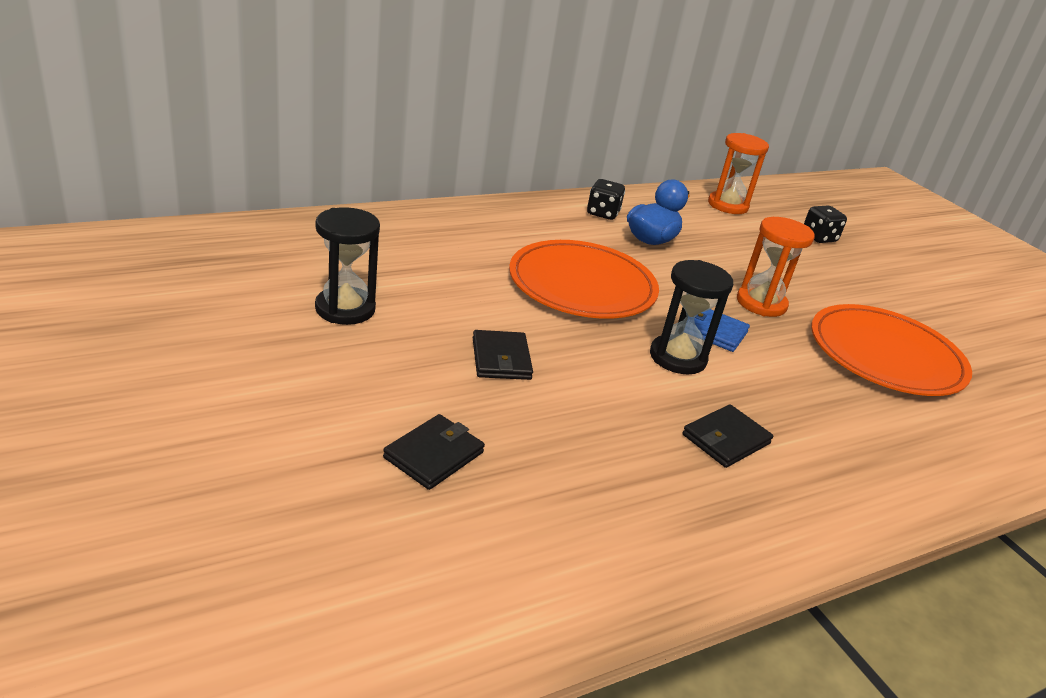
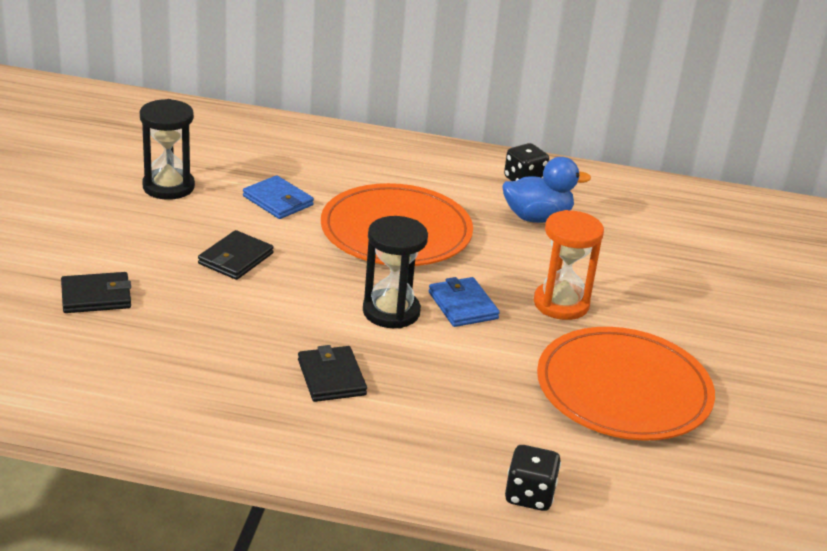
camera: 40 degrees right, 0 degrees up
(458, 289) = (278, 201): none -> blue wallet
(725, 439) = (331, 377): black wallet -> black wallet turned 75 degrees clockwise
(727, 205) = (697, 212): orange hourglass -> none
(819, 238) = (761, 274): black dice -> black dice (529, 495)

